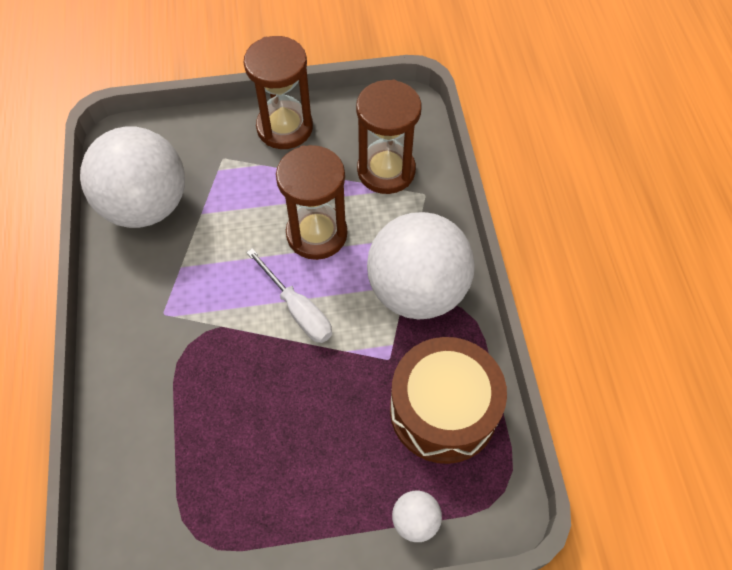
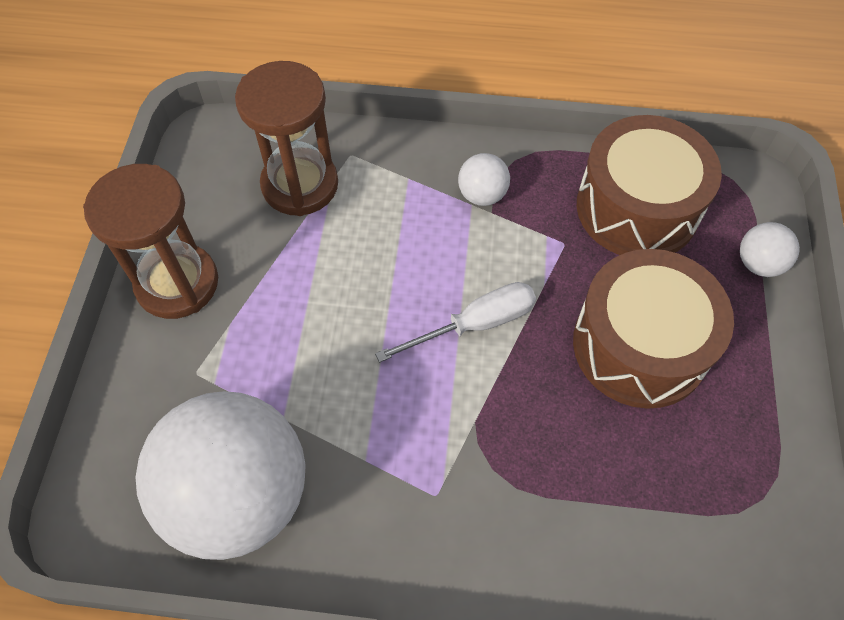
camera: 75 degrees left, 0 degrees up
(308, 430) = (640, 345): none -> brown drum
(316, 234) = (368, 280): brown hourglass -> none
(417, 290) = (482, 195): white ball -> white ball, size x0.41

